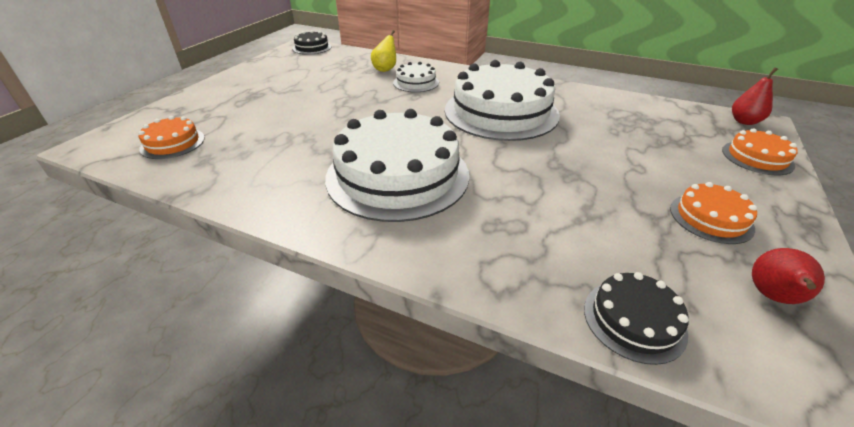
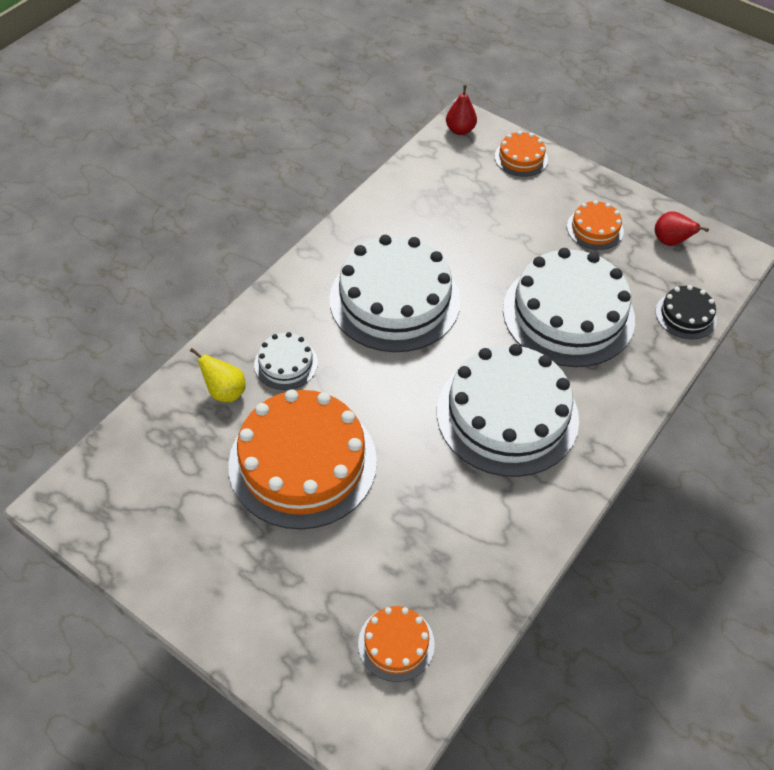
camera: 80 degrees left, 15 degrees up
(312, 47) = (81, 486): black cake -> none
(333, 96) = (302, 462): none -> orange cake
(552, 205) = (568, 314): none -> white cake

